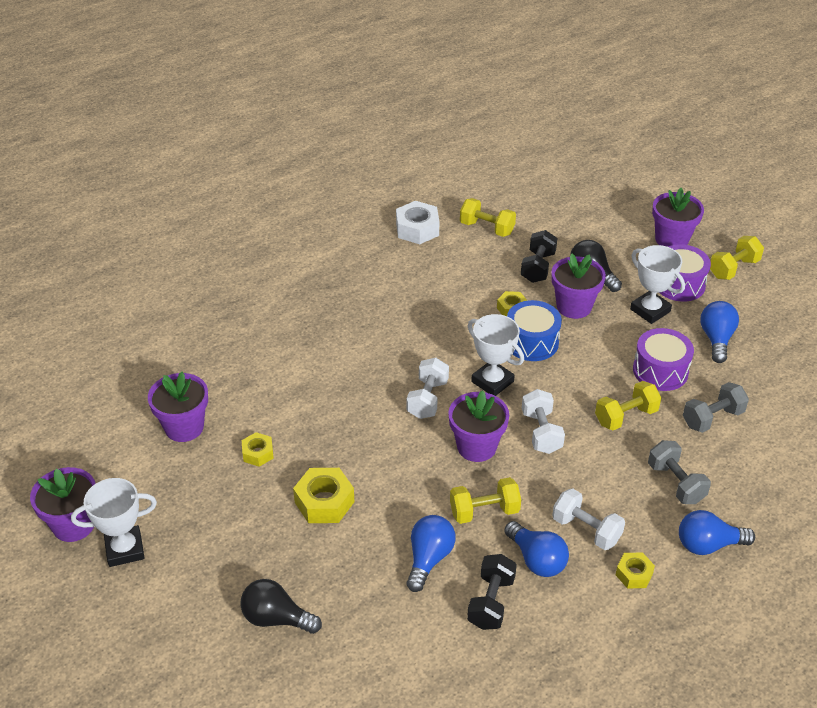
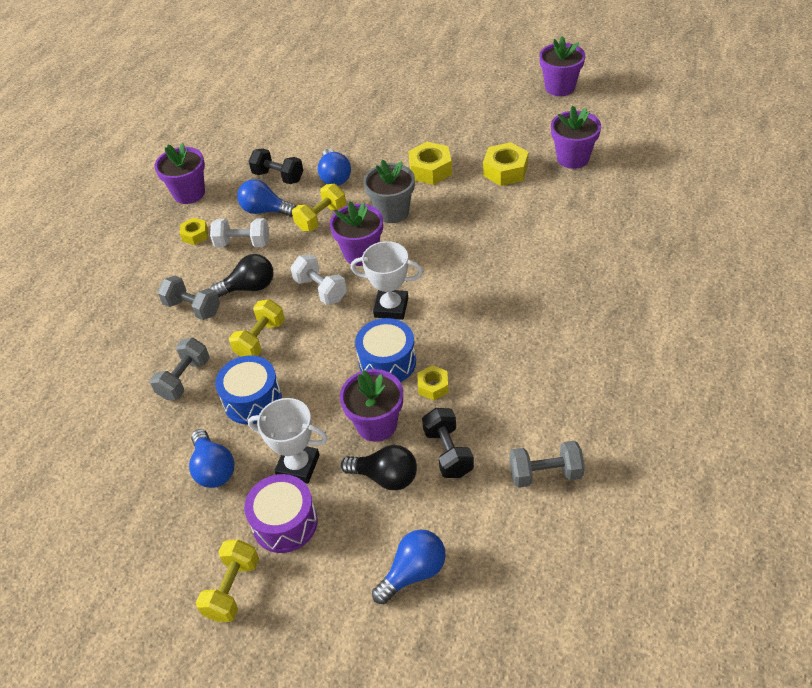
camera: 150 degrees right, 5 degrees up
(125, 549) = (515, 93): white trophy -> none
(258, 453) = (505, 171): yellow nut -> yellow nut, size x1.68
(276, 618) = (395, 111): black light bulb -> black light bulb (249, 287)
(408, 474) = (392, 212): none -> grey flower pot
(417, 229) = (613, 426): white nut -> none
(427, 399) = (429, 266): white dumbbell -> none
(487, 228) = (545, 474): yellow dumbbell -> grey dumbbell
(491, 602) = (278, 177): black dumbbell -> black dumbbell turned 45 degrees counterclockwise
(660, 371) = (252, 400): purple drum -> blue drum
(671, 240) = (328, 593): purple flower pot -> purple flower pot (189, 193)
(708, 545) = (150, 278): blue light bulb -> blue light bulb (413, 572)

